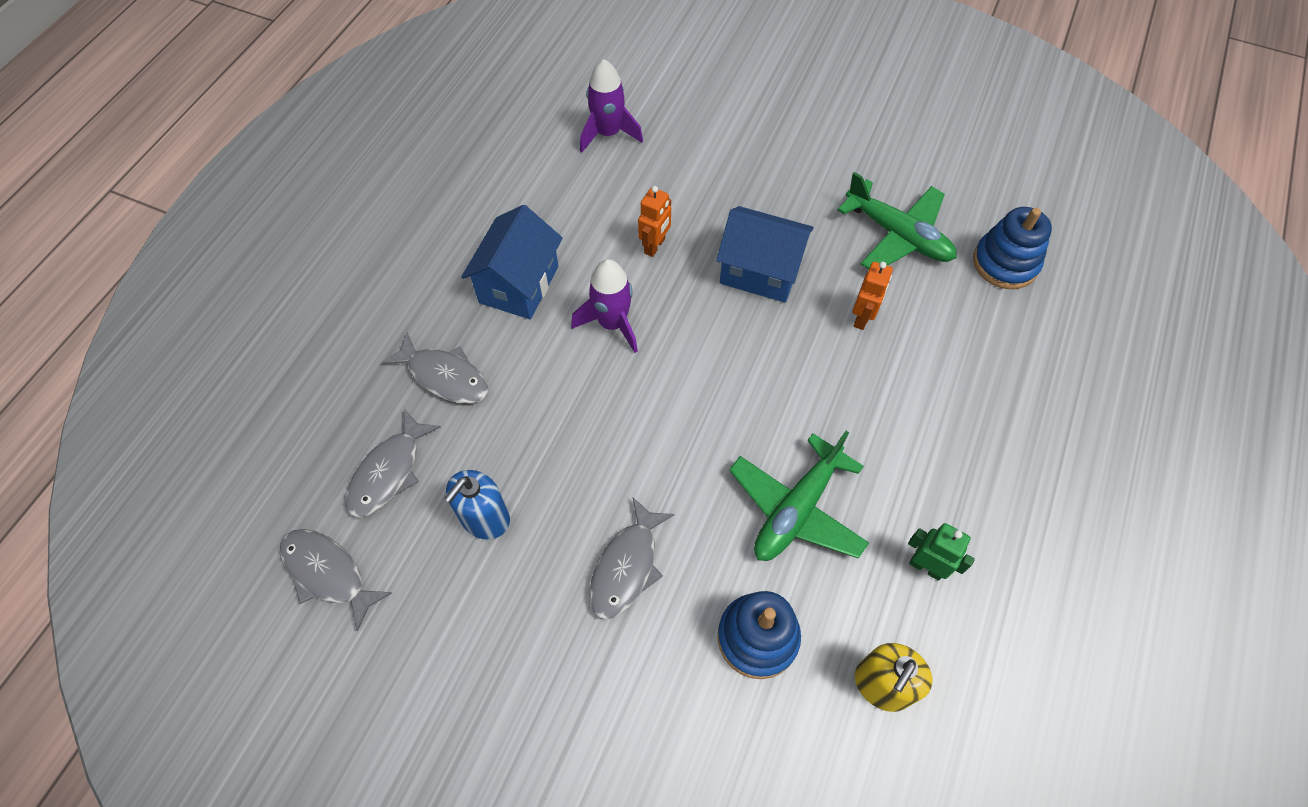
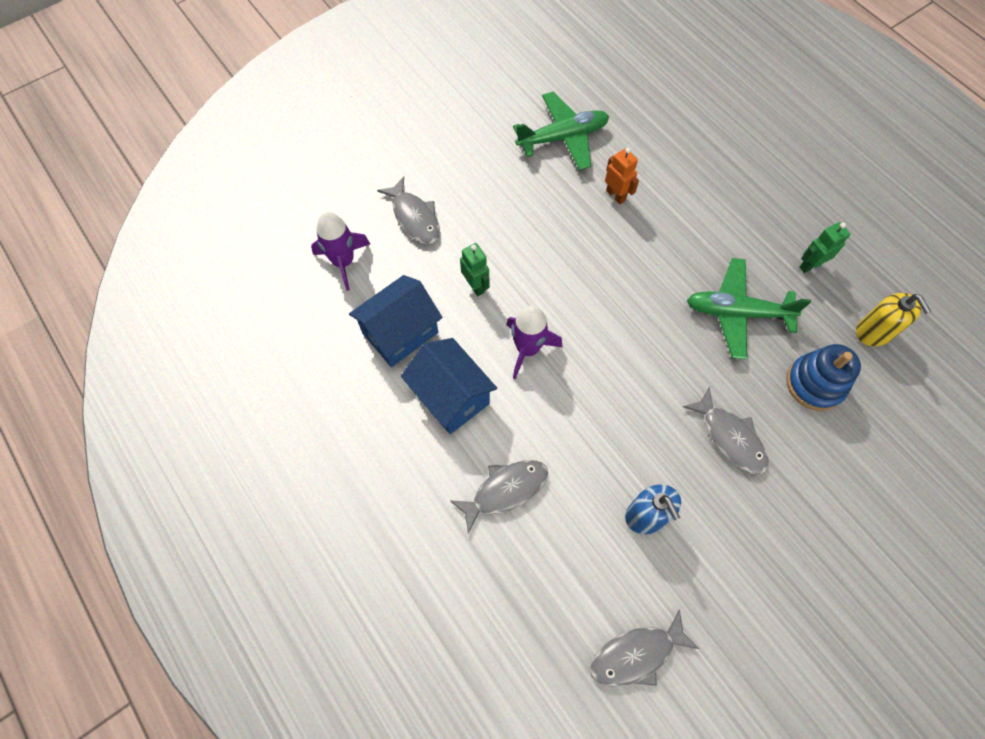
camera: 60 degrees left, 5 degrees up
(389, 472) = (570, 570): grey fish -> grey fish (414, 217)
(655, 246) = (475, 286): orange robot -> green robot
(760, 271) = (541, 232): blue house -> blue house (400, 333)
(796, 509) = (737, 313): green plane -> green plane turned 120 degrees clockwise
(1005, 263) = (621, 95): blue stacking toy -> none

